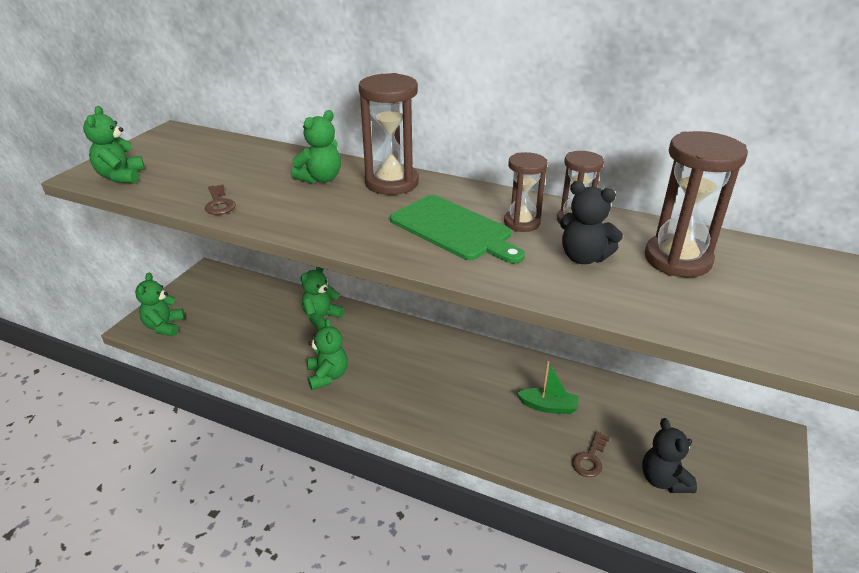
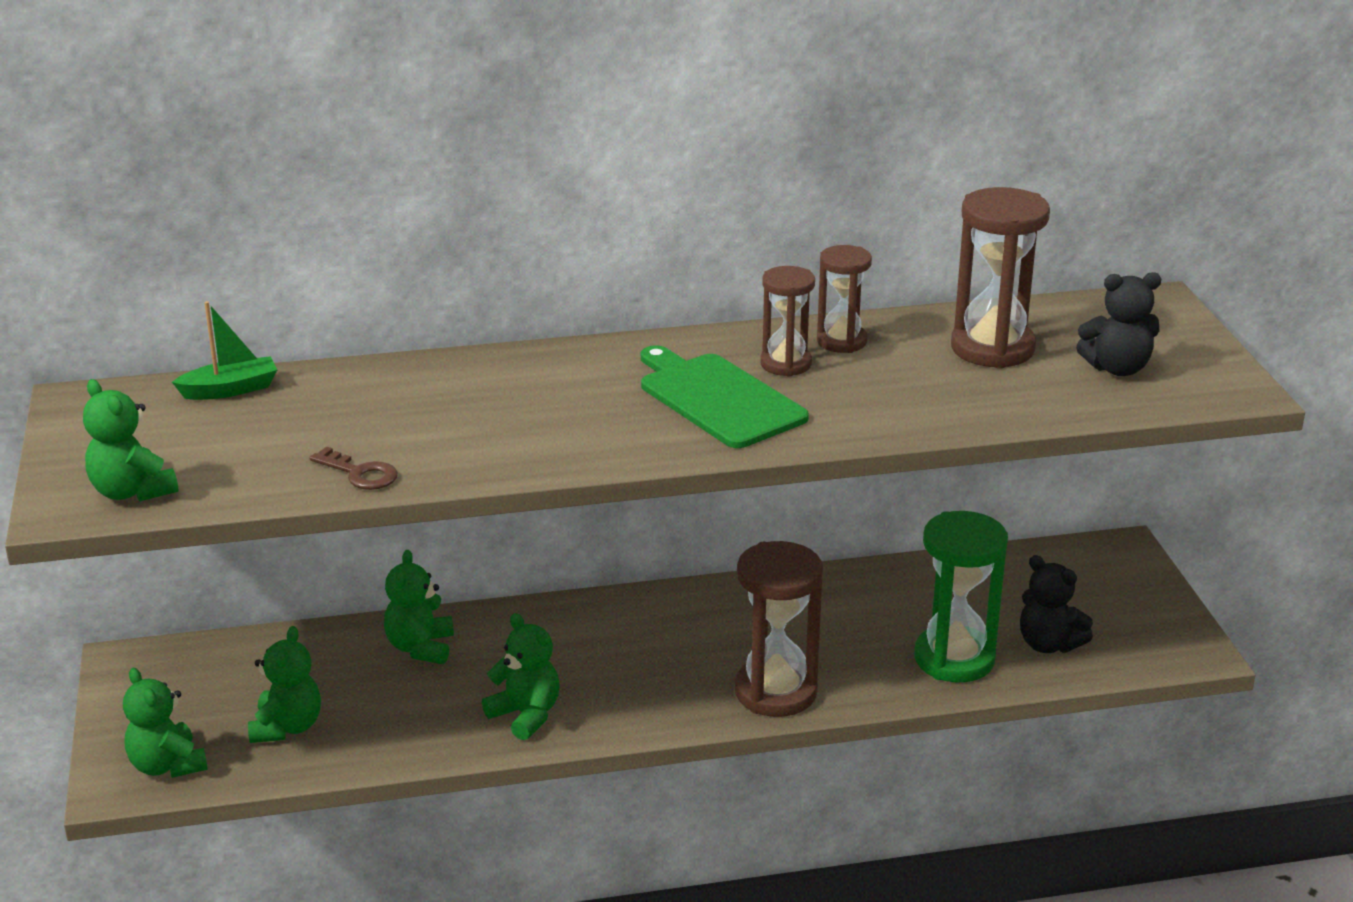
camera: 35 degrees left, 5 degrees down
(320, 179) = (450, 394): green teddy bear -> green teddy bear (287, 727)
(392, 183) = (558, 367): brown hourglass -> brown hourglass (775, 692)
(454, 229) = (718, 398): green cutting board -> green cutting board turned 135 degrees counterclockwise
(548, 406) = (855, 625): green boat -> green boat (230, 390)
(583, 257) = (898, 380): black teddy bear -> black teddy bear (1117, 368)
(590, 459) = (954, 659): brown key -> green hourglass

